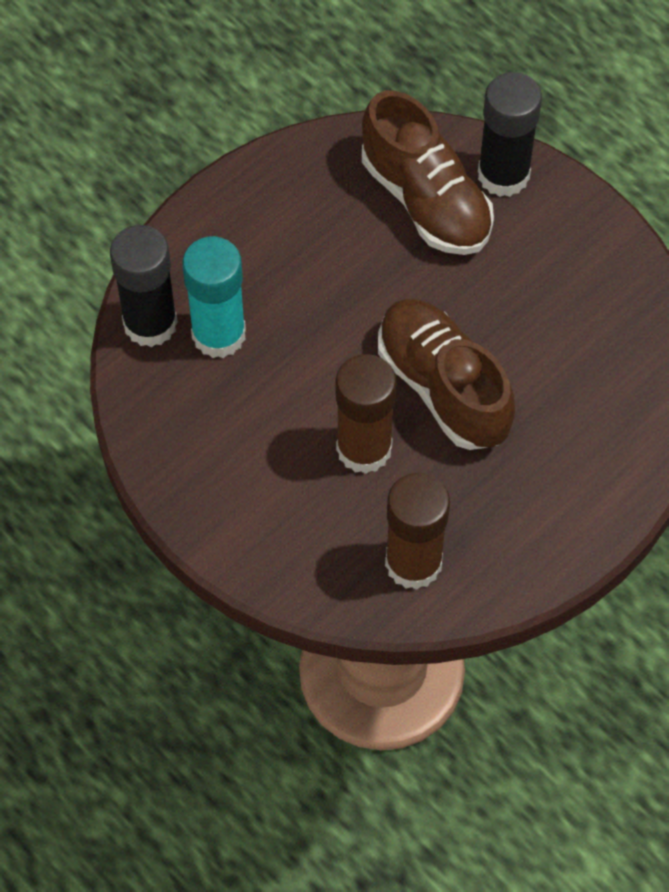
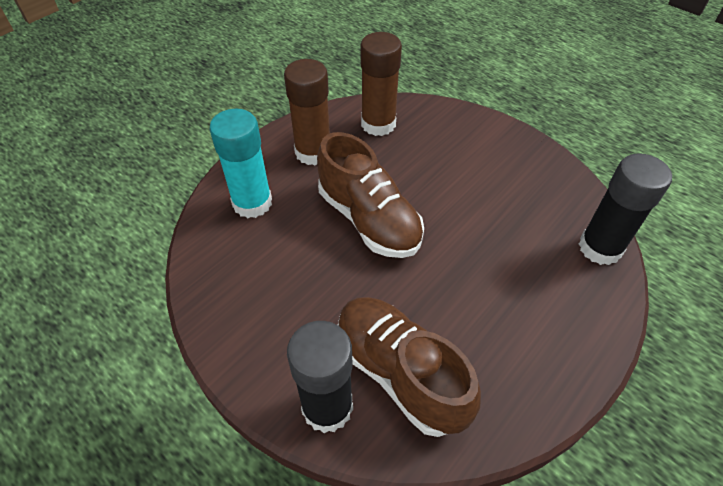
camera: 175 degrees right, 10 degrees down
(218, 334) = (545, 243): turquoise glue stick -> turquoise glue stick (252, 203)
(364, 448) = (419, 179): brown glue stick -> brown glue stick (313, 152)

